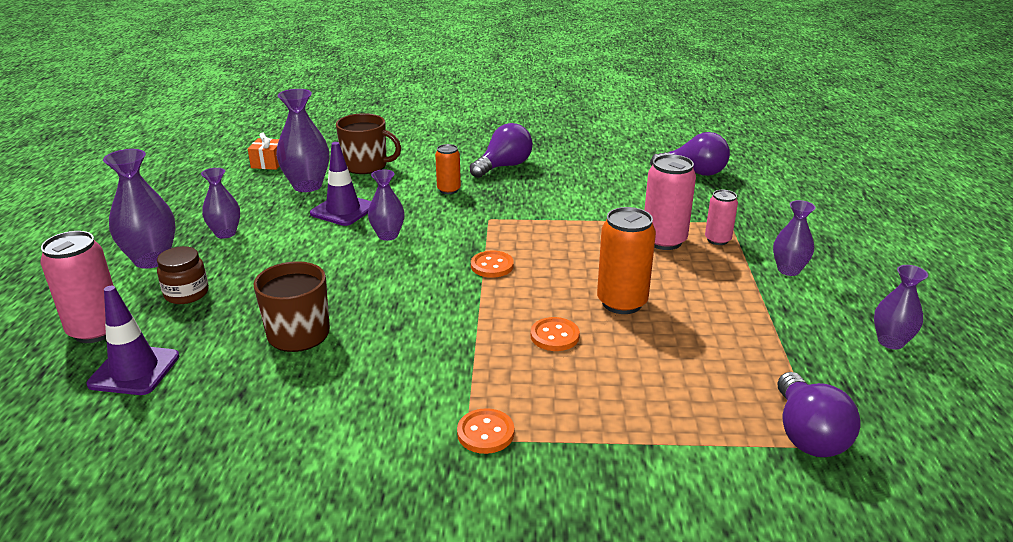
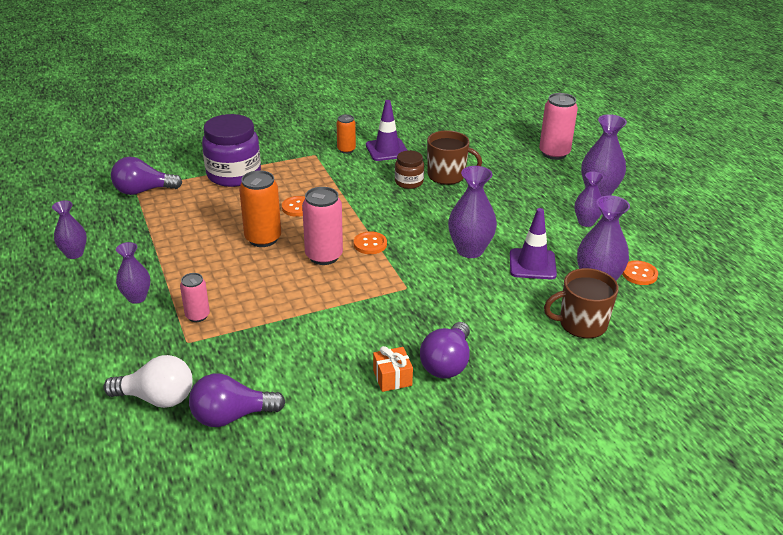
camera: 155 degrees right, 5 degrees up
(134, 370) = (503, 143): purple traffic cone -> purple traffic cone (387, 150)
(186, 294) = (541, 180): brown jar -> brown jar (409, 182)
(268, 163) = (672, 300): orange gift -> orange gift (392, 378)
(388, 235) = (470, 250): purple vase -> purple vase, size x1.58
(449, 190) = (470, 312): orange can -> orange can (346, 150)
(485, 433) = (307, 158): orange button -> orange button (639, 274)
(635, 429) = (234, 174): none -> purple jar
(664, 241) = (245, 302): pink can -> pink can (324, 256)
(756, 192) = (157, 398): none -> white light bulb
(807, 434) = (143, 191): purple light bulb -> purple light bulb turned 75 degrees counterclockwise

